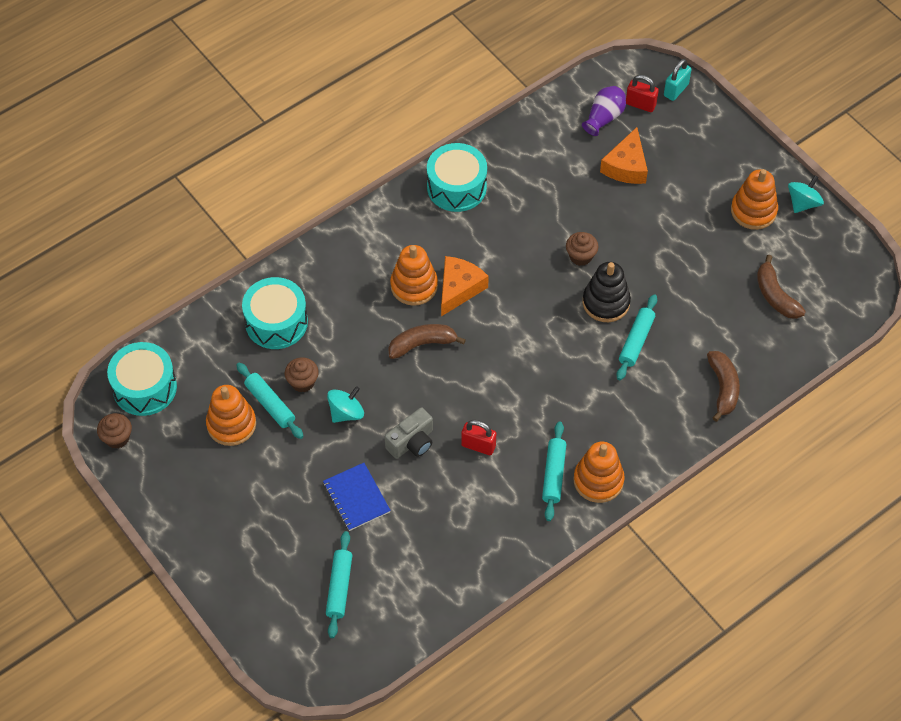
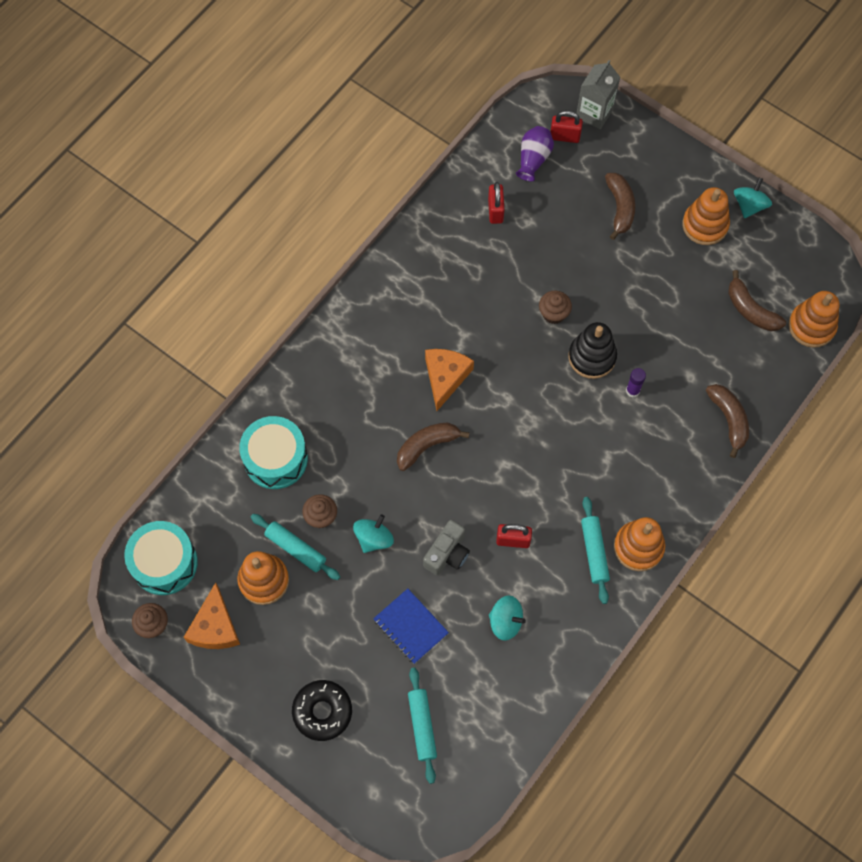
camera: 15 degrees left, 10 degrees up
(249, 551) = (322, 711): none -> black donut
(414, 286) = (400, 385): orange stacking toy -> orange stacking toy (811, 326)
(448, 515) = (505, 622): none -> turquoise spinning top
(456, 187) = (411, 268): turquoise drum -> none
(553, 155) = (495, 211): none -> red padlock
(626, 166) = (570, 206): orange cheese -> orange cheese (215, 627)
(636, 341) = (632, 391): turquoise rolling pin -> purple glue stick
(674, 178) = (620, 208): none -> brown banana
(676, 90) = (594, 113): turquoise padlock -> grey carton

